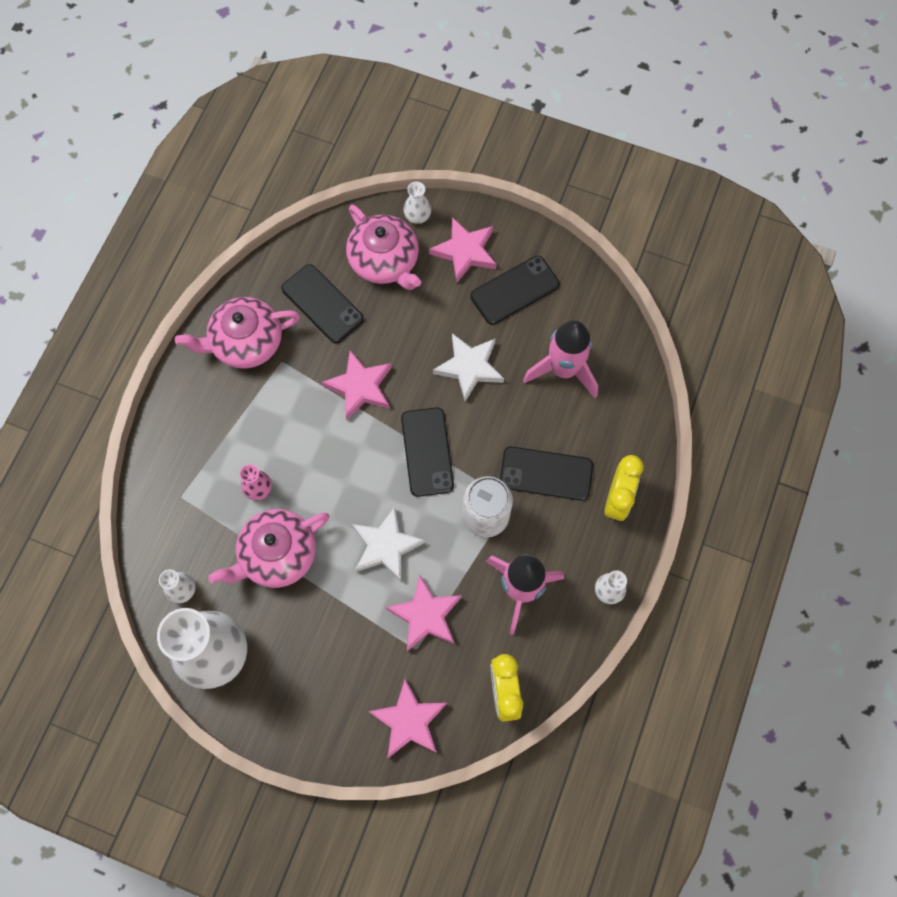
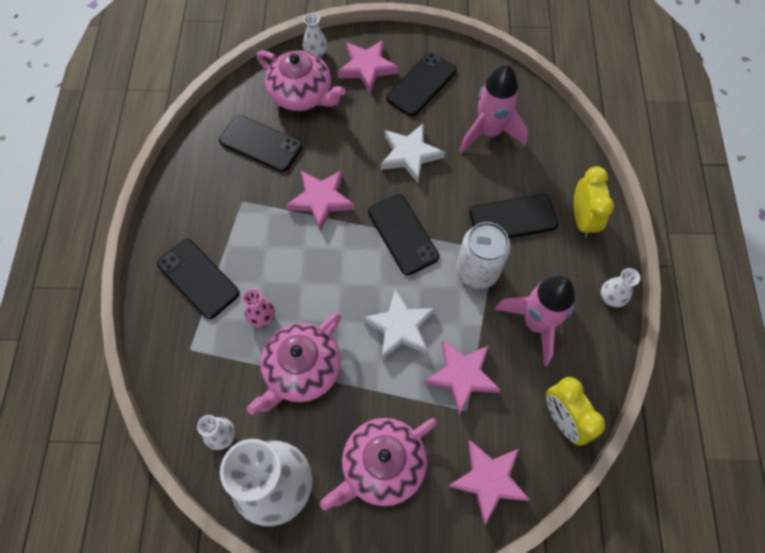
camera: 20 degrees left, 5 degrees down
(212, 429) = (198, 278): none -> black phone
(245, 342) = (203, 195): pink teapot -> pink teapot (382, 466)

